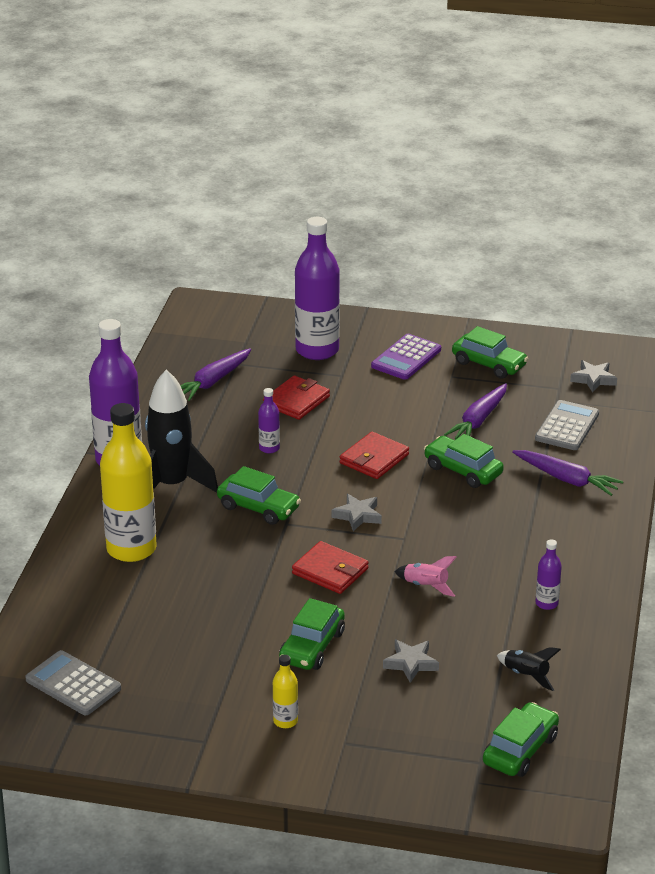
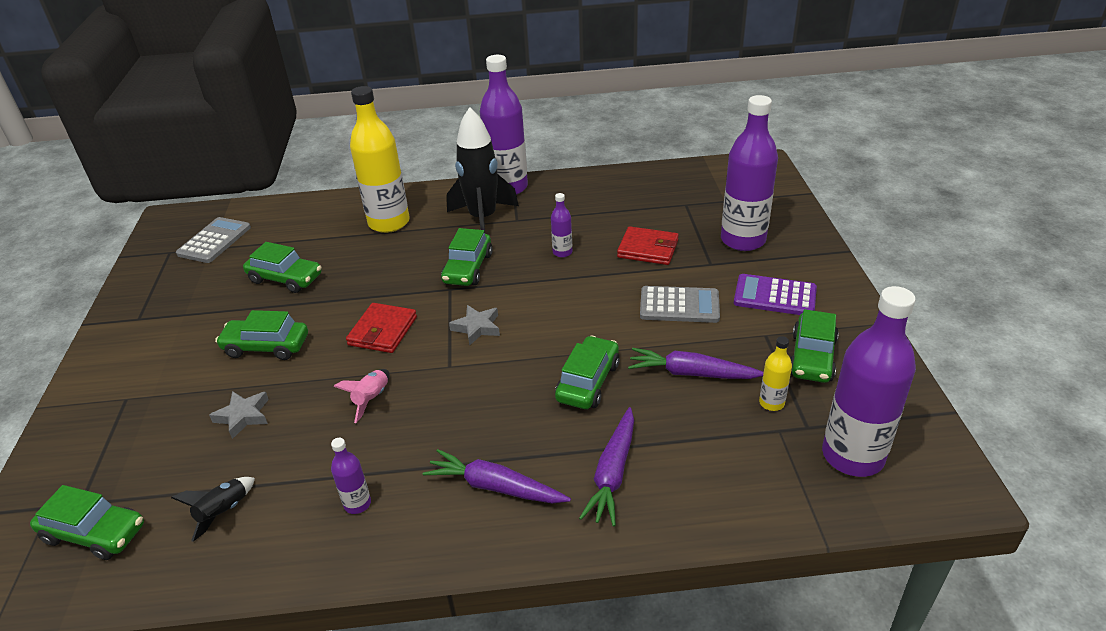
camera: 75 degrees right, 5 degrees up
(195, 630) = (285, 278): none -> green car
(213, 381) = (648, 200): purple carrot -> purple carrot (495, 487)
(285, 721) = (160, 356): yellow bottle -> yellow bottle (771, 403)
(374, 459) = (577, 316): red wallet -> none
(567, 426) = (727, 451): grey calculator -> grey calculator (679, 305)
(593, 379) = (852, 456): grey star -> purple bottle

